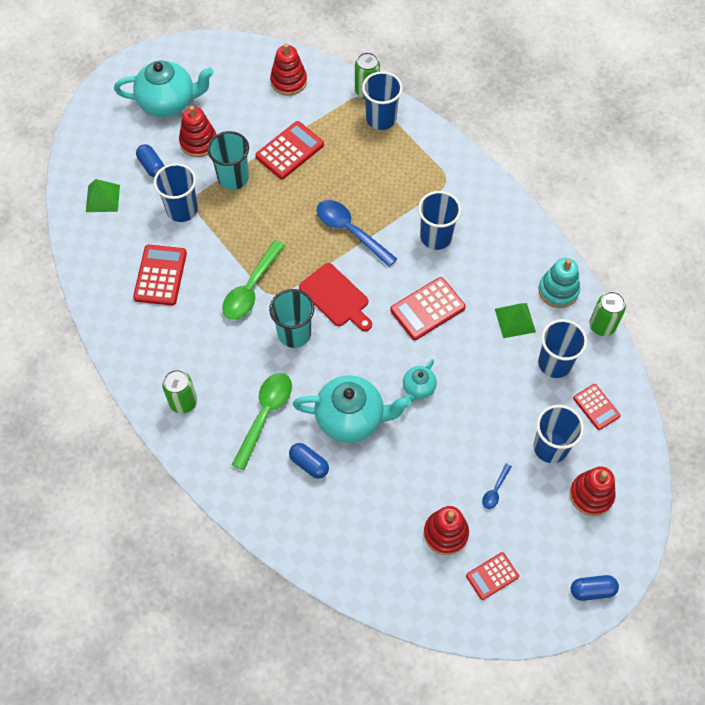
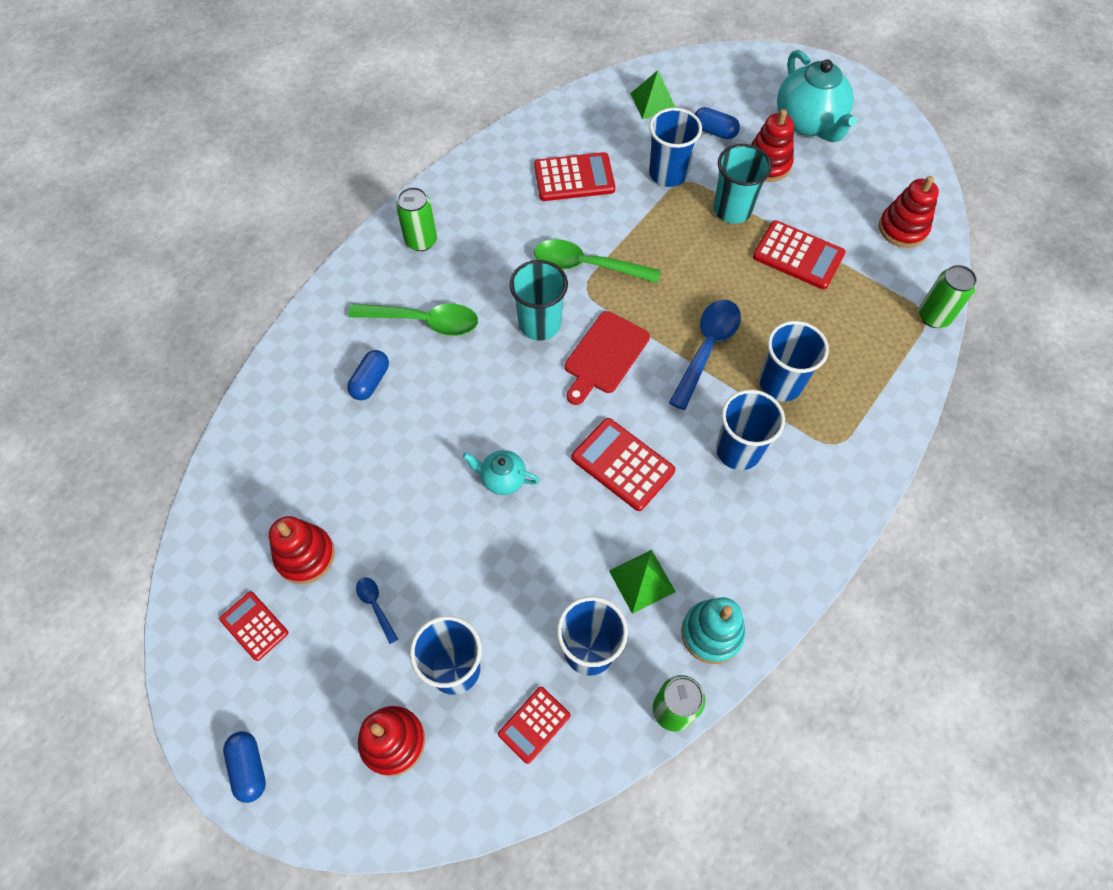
camera: 75 degrees right, 0 degrees up
(151, 166) = (714, 131): blue capsule -> blue capsule turned 75 degrees clockwise
(351, 418) = (441, 411): turquoise teapot -> none
(381, 119) = (897, 343): blue cup -> blue cup (780, 383)
(495, 490) = (375, 606): blue spoon -> blue spoon turned 45 degrees clockwise

